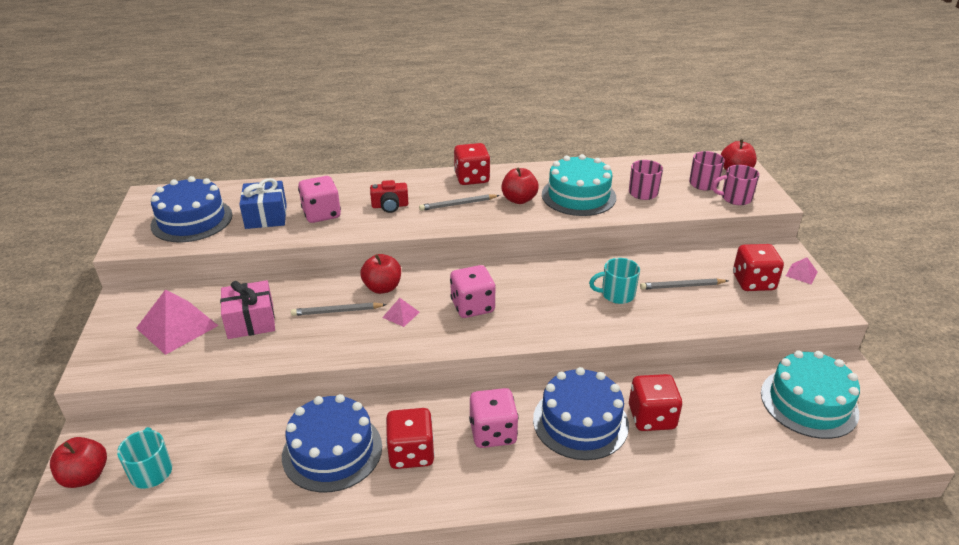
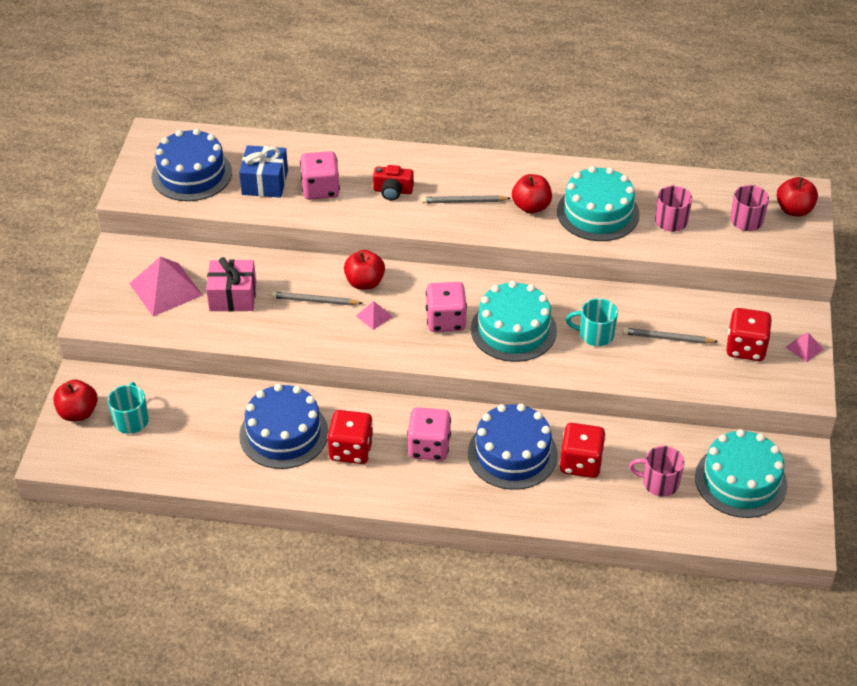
camera: 15 degrees right, 10 degrees up
(472, 178) = (491, 168): red dice -> none
(540, 303) = (513, 330): none -> turquoise cake
(735, 198) = (770, 247): pink mug -> pink mug (659, 483)

